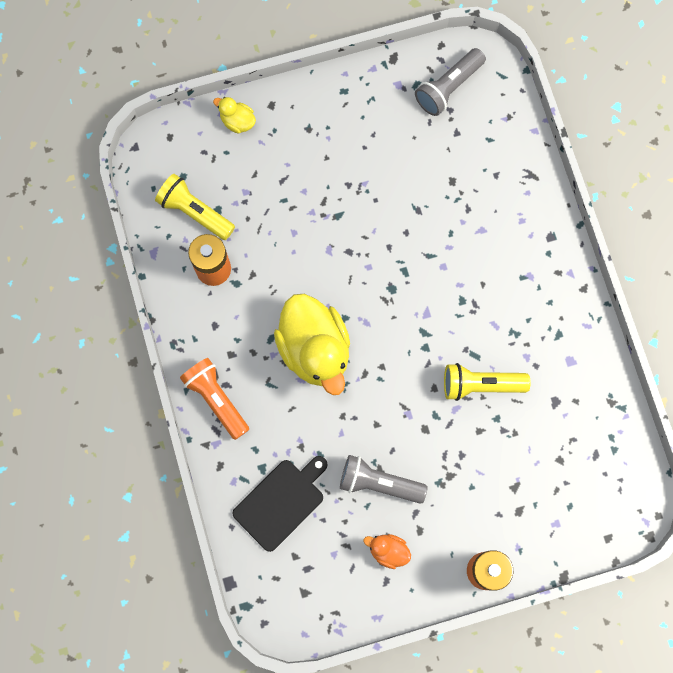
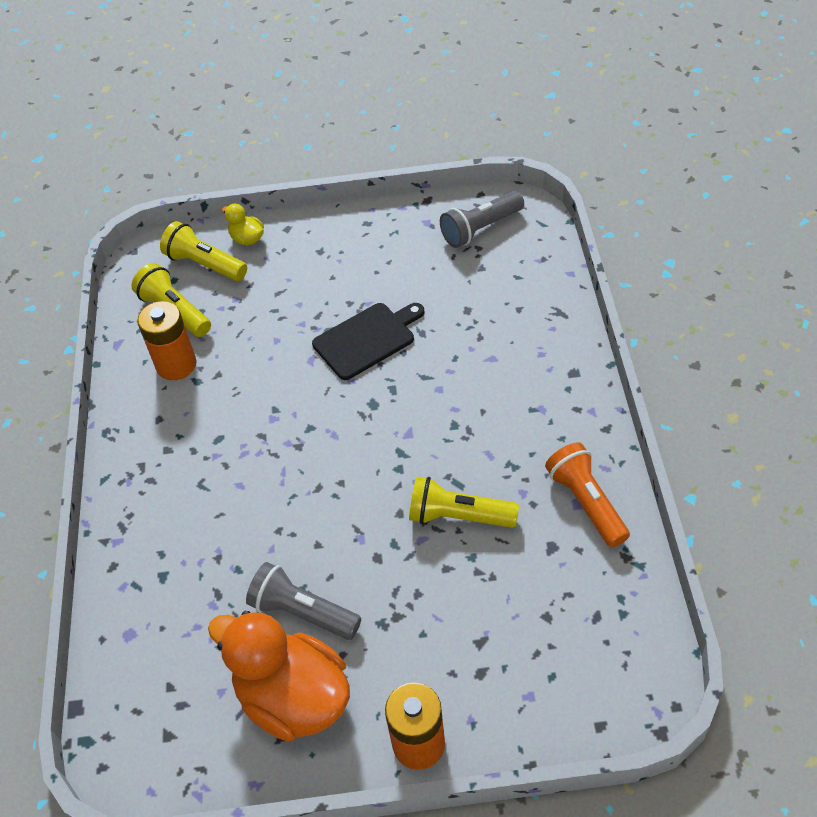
camera: 15 degrees right, 25 degrees down
(207, 155) = (205, 264): none -> yellow flashlight
(216, 399) = (134, 493): orange flashlight -> orange flashlight (586, 502)
(281, 502) = (173, 618): black cutting board -> black cutting board (367, 339)
(315, 349) = (266, 455): yellow duck -> none
(388, 550) = (293, 697): orange duck -> orange duck, size x2.26

